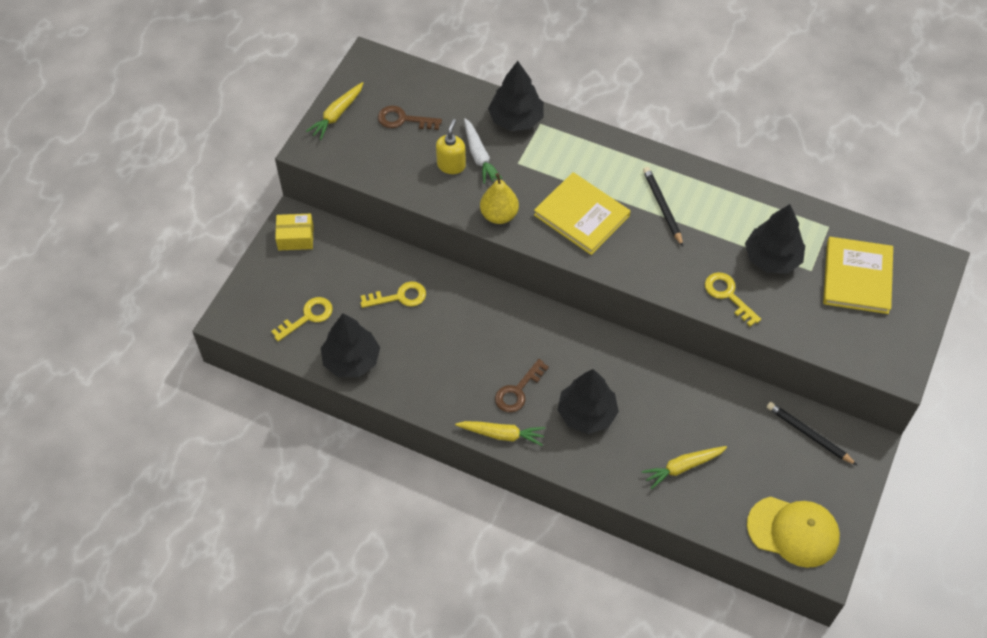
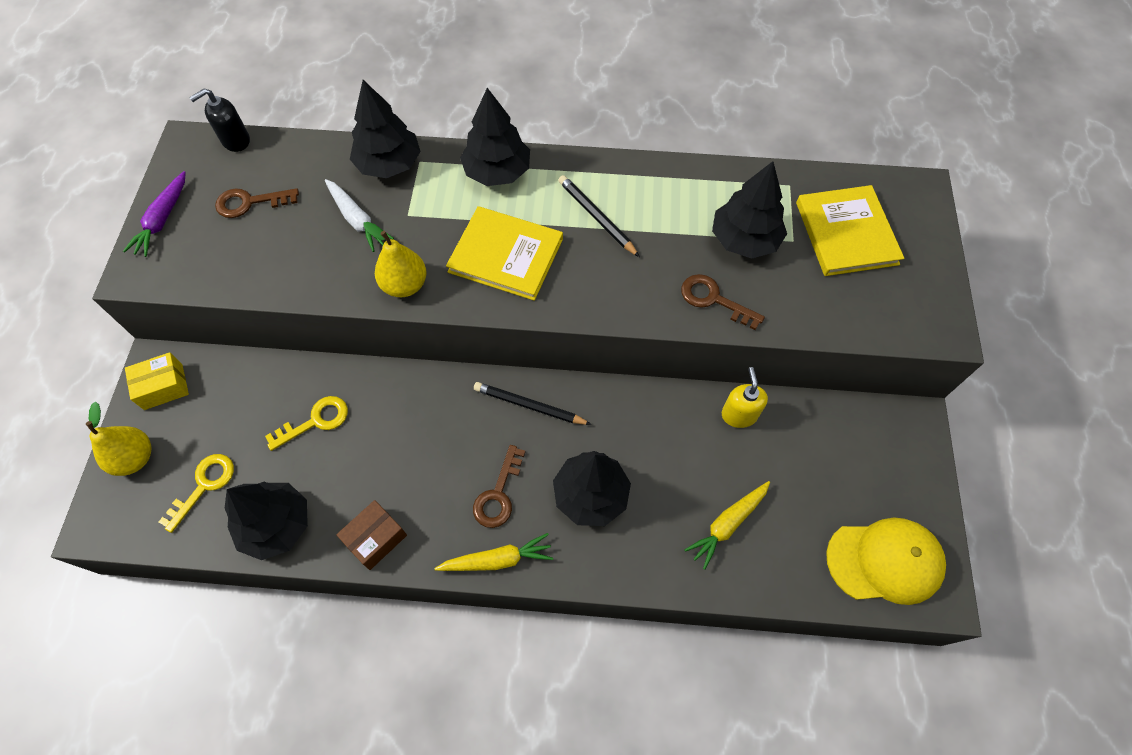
camera: 20 degrees left, 5 degrees up
(264, 282) = (135, 458): none -> yellow pear
(337, 115) = (162, 220): yellow carrot -> purple carrot
(405, 67) = (235, 140): none -> black soap dispenser
(419, 392) = (375, 538): none -> brown box
(451, 165) = (326, 241): yellow soap dispenser -> yellow soap dispenser (739, 414)
(598, 149) = (497, 172): none -> black tree
(728, 295) = (713, 300): yellow key -> brown key
(808, 434) = (849, 432): black pencil -> black pencil (529, 405)

